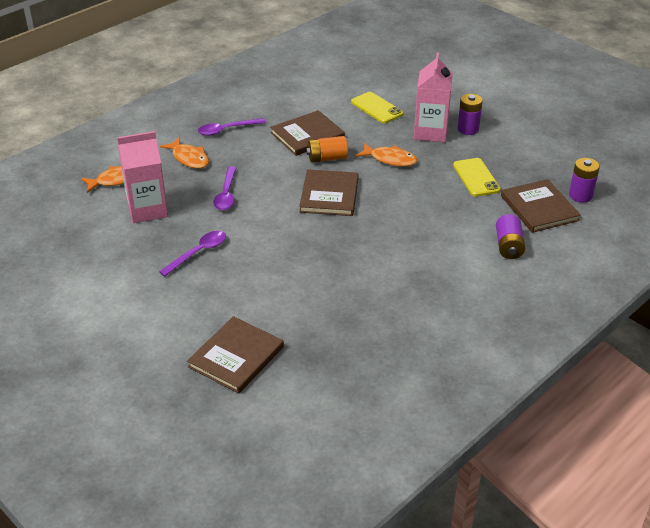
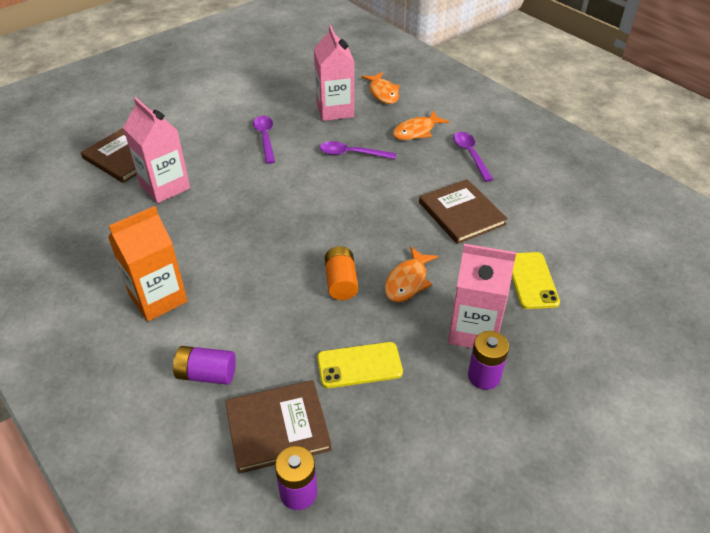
camera: 95 degrees right, 5 degrees up
(198, 253) = (265, 138): purple spoon -> purple spoon turned 150 degrees counterclockwise
(287, 312) = (165, 187): none -> pink carton
(327, 158) = (413, 227): orange battery -> orange battery (341, 282)
(329, 195) = (340, 224): brown book -> none
(376, 108) = (531, 280): yellow phone -> yellow phone turned 60 degrees counterclockwise
(441, 286) = (158, 298): none -> orange carton

